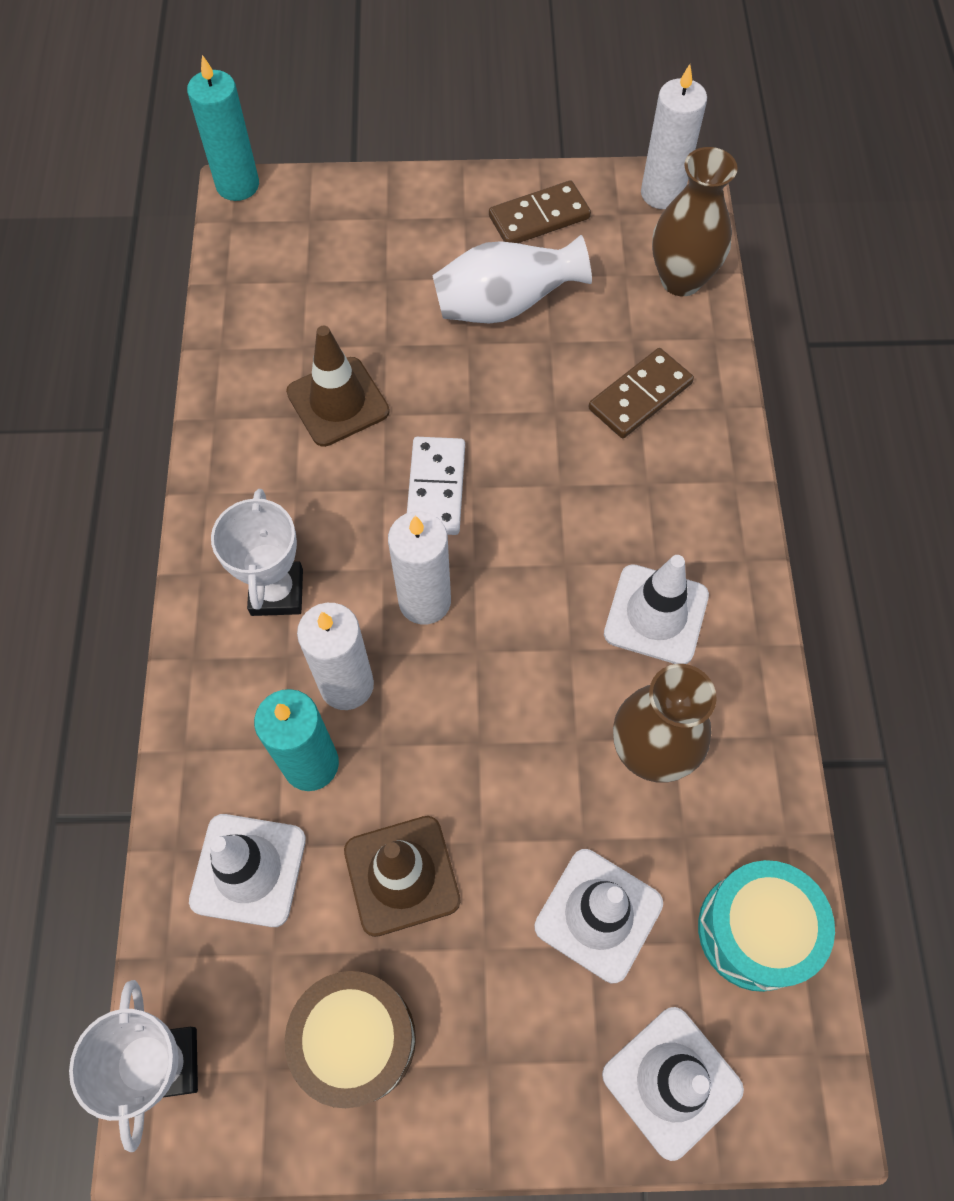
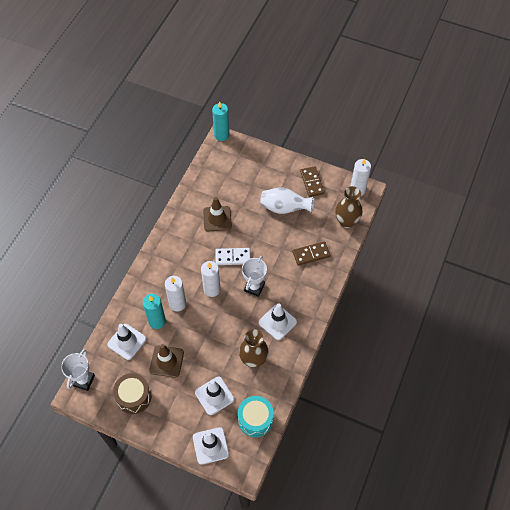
camera: 25 degrees right, 5 degrees down
(277, 592) = (171, 269): white trophy -> white trophy (254, 287)
(436, 488) = (233, 257): white domino -> white domino turned 60 degrees clockwise
(539, 217) = (312, 182): brown domino -> brown domino turned 75 degrees clockwise

